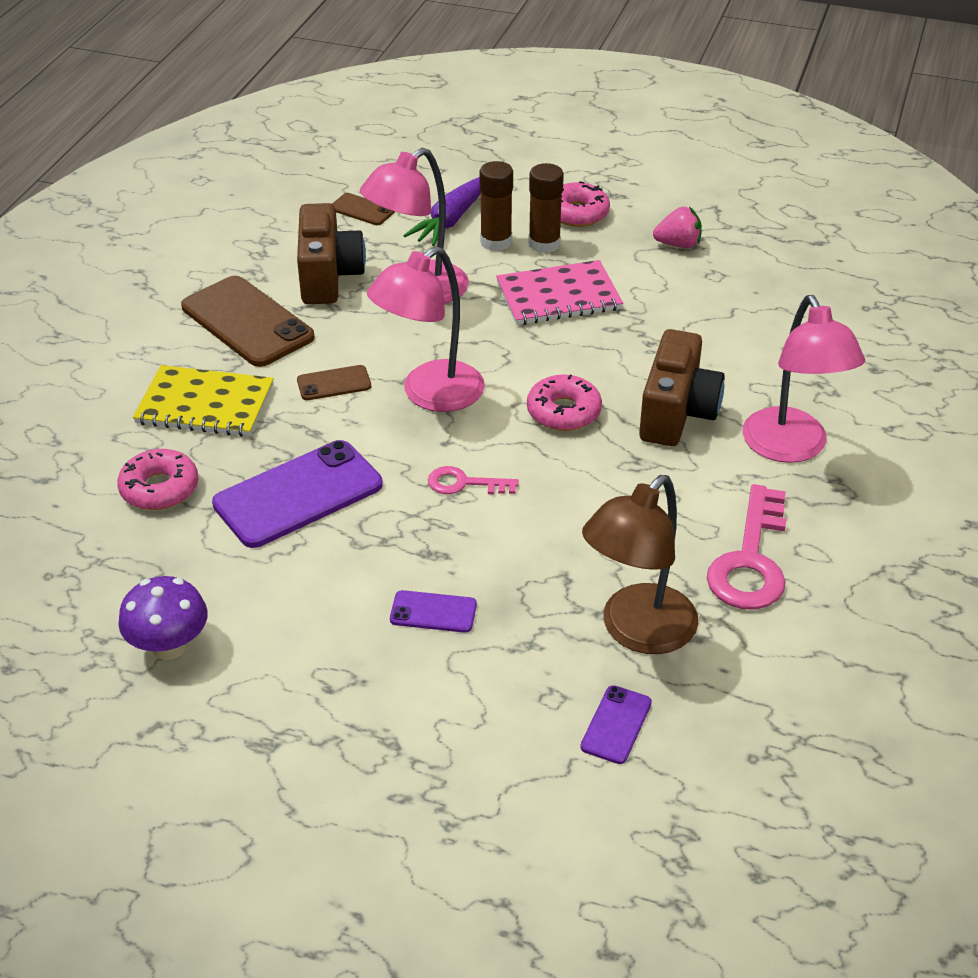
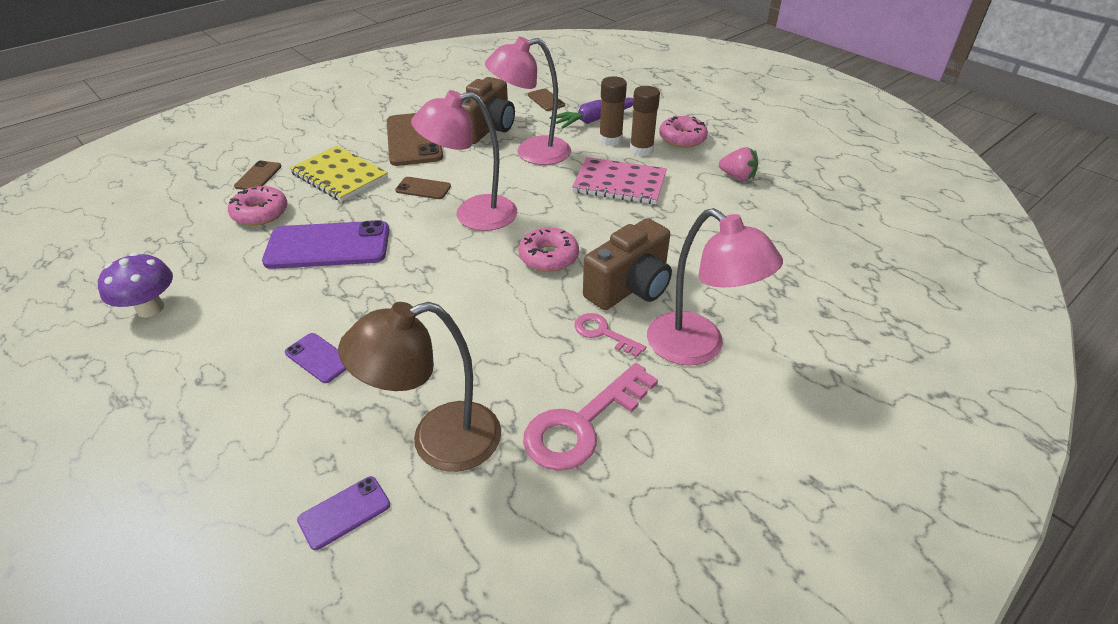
camera: 30 degrees right, 0 degrees up
(93, 444) = (258, 176): none -> brown phone
(464, 483) = (433, 279): pink key -> pink key (603, 333)
(791, 448) = (698, 347): pink lamp -> pink lamp turned 60 degrees counterclockwise

